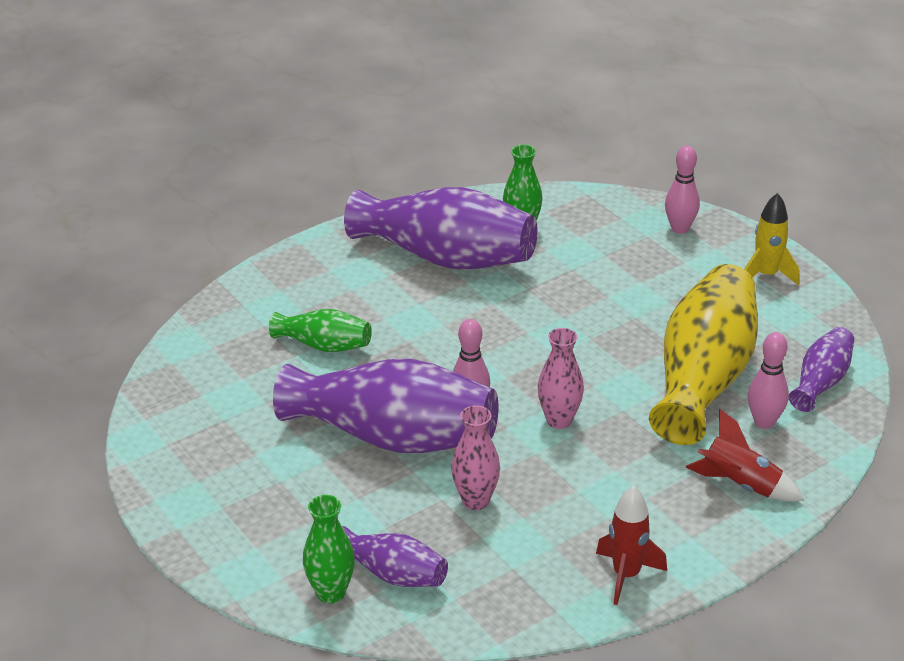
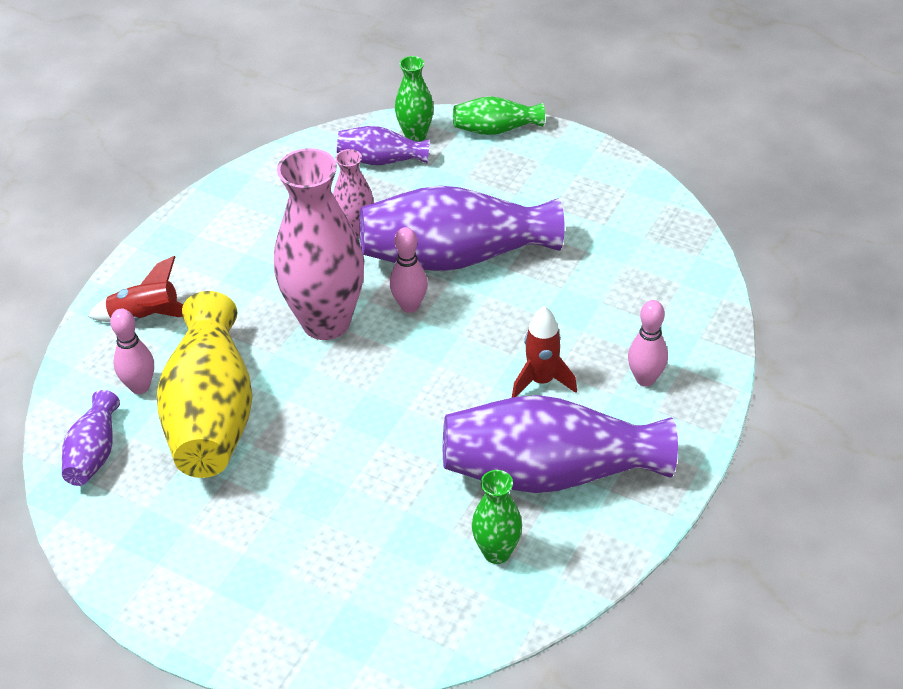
camera: 155 degrees right, 10 degrees up
(324, 346) = (584, 320): green vase -> green vase (496, 129)
(559, 420) = (326, 322): pink vase -> pink vase, size x2.02
(626, 575) = (212, 215): red rocket -> red rocket (541, 381)
(680, 229) = (312, 630): pink bowling pin -> pink bowling pin (645, 379)
(766, 275) = (184, 587): yellow rocket -> none

